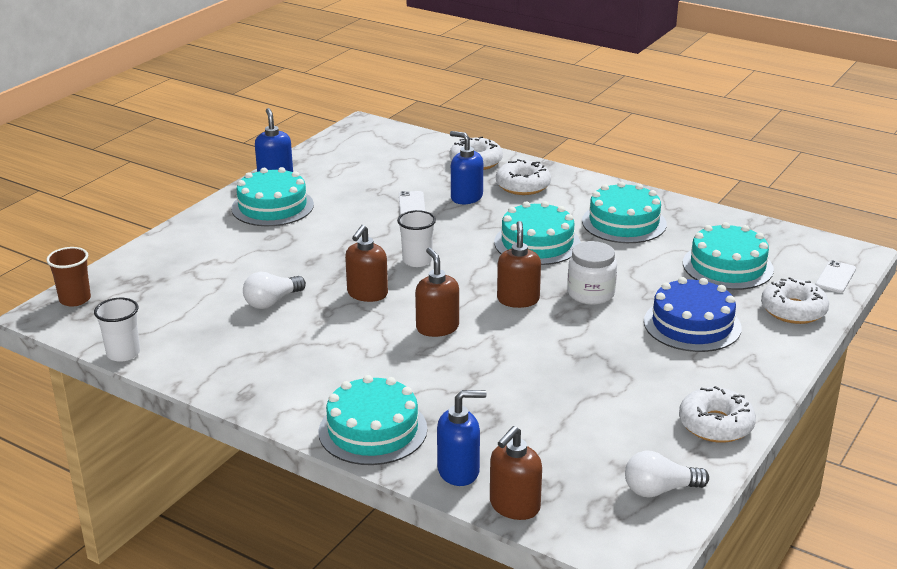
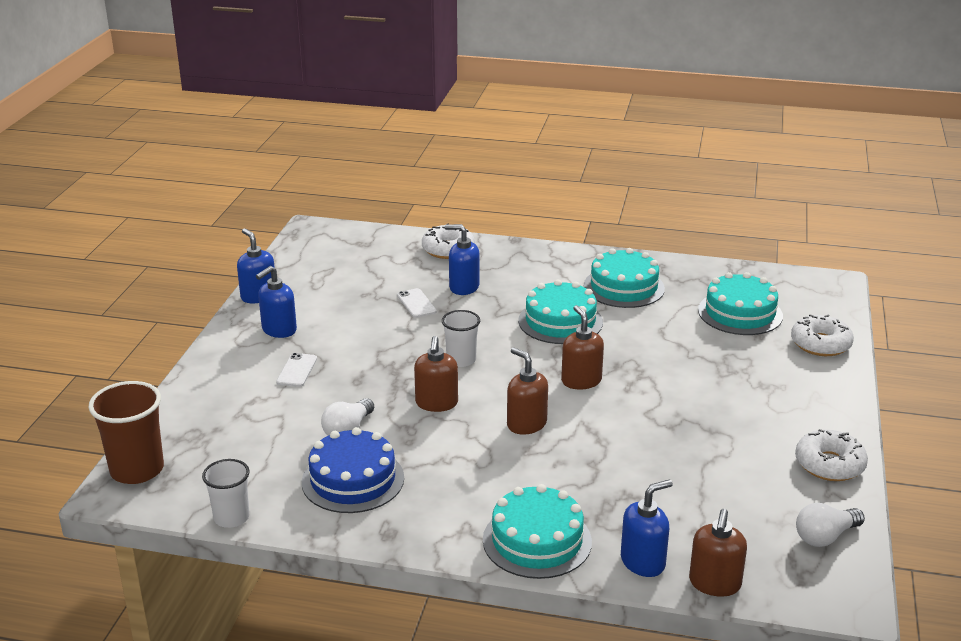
camera: 20 degrees left, 0 degrees up
(75, 299) = (137, 470): brown cup -> brown cup, size x1.57
(272, 206) = (279, 330): turquoise cake -> blue soap dispenser
(523, 186) = (508, 266): white donut -> none
(590, 293) = (641, 362): white jar -> none
(692, 324) = (747, 374): blue cake -> blue cake (353, 480)
(835, 277) = (833, 306): white phone -> white phone (297, 370)

